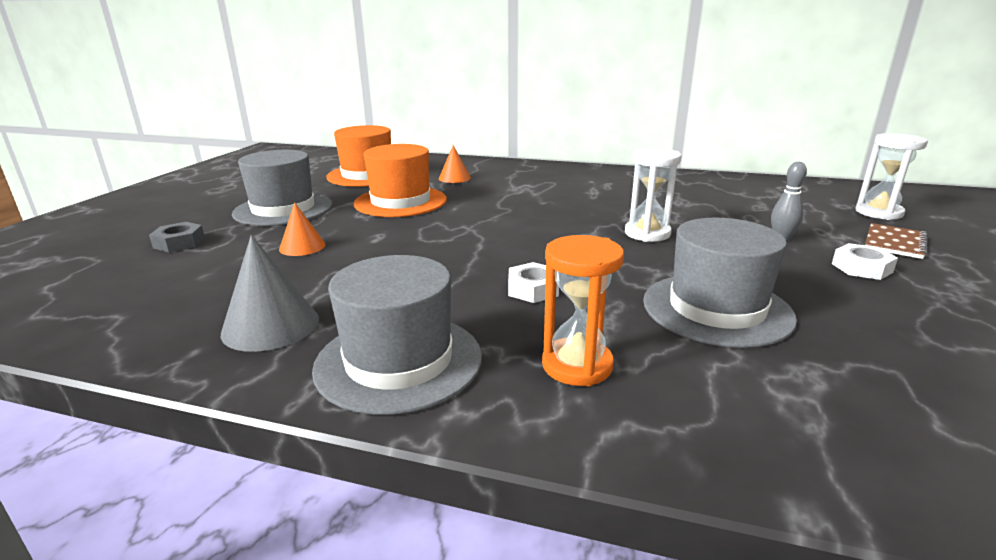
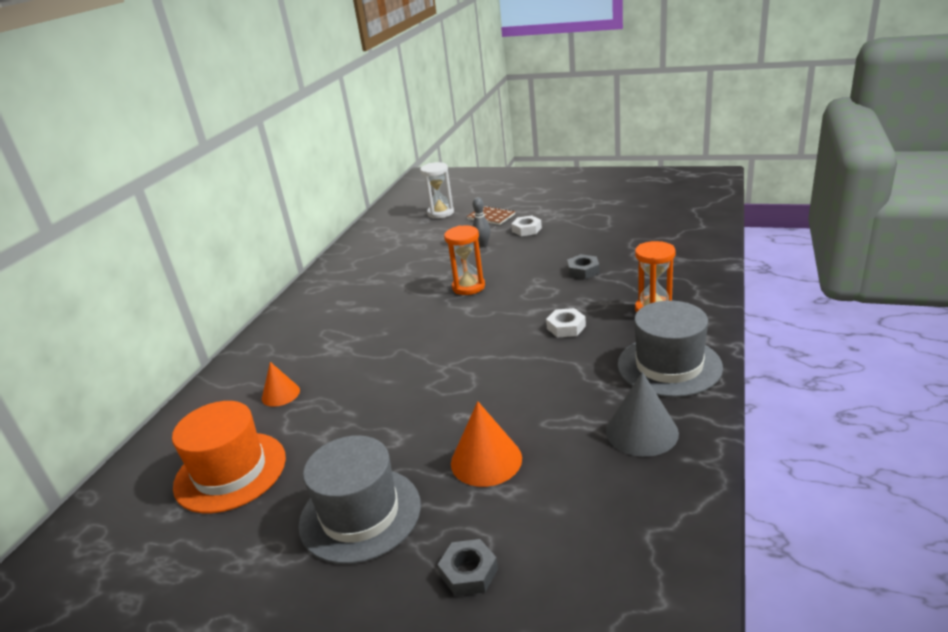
camera: 85 degrees left, 5 degrees up
(302, 247) = (486, 460): orange cone -> orange cone, size x1.57
(400, 202) = (358, 420): orange hat -> none
(647, 233) = (468, 287): white hourglass -> orange hourglass
(716, 309) = (583, 271): grey hat -> grey nut

